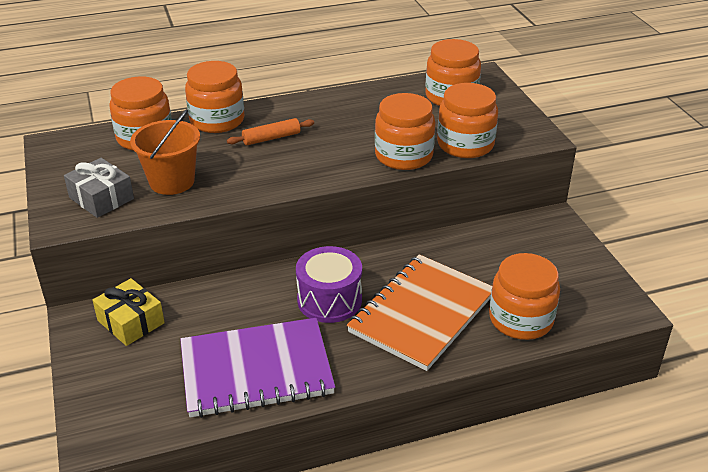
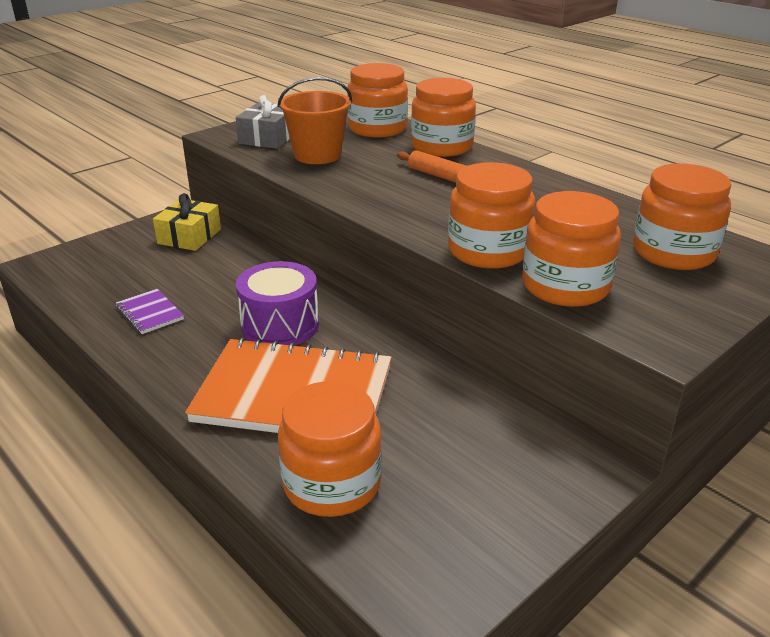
camera: 65 degrees right, 5 degrees down
(256, 370) = (150, 313): purple notebook -> purple notebook, size x0.42

